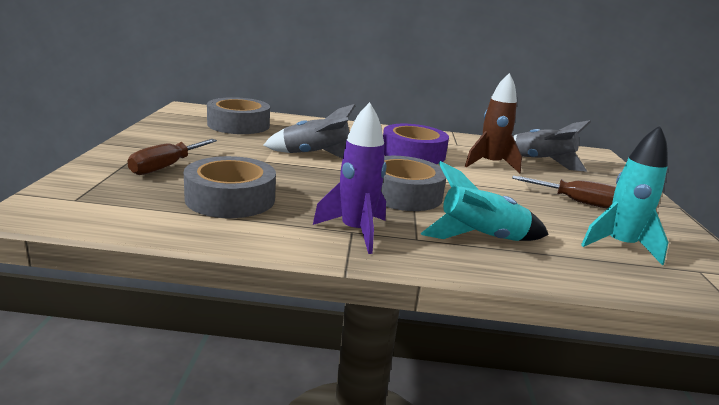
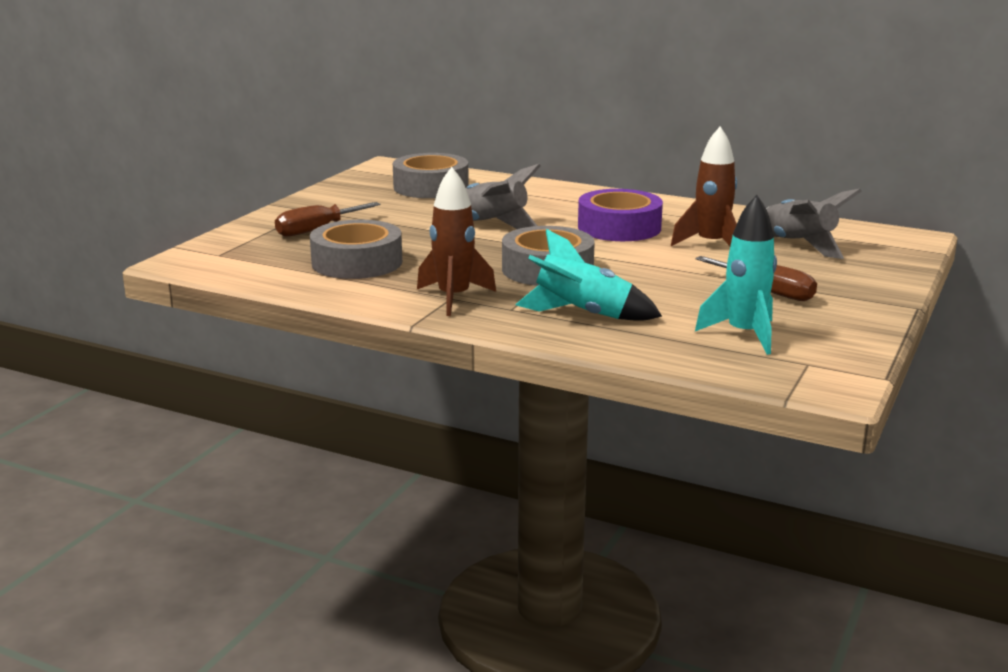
camera: 25 degrees right, 0 degrees up
(355, 231) = (454, 298): purple rocket -> brown rocket

